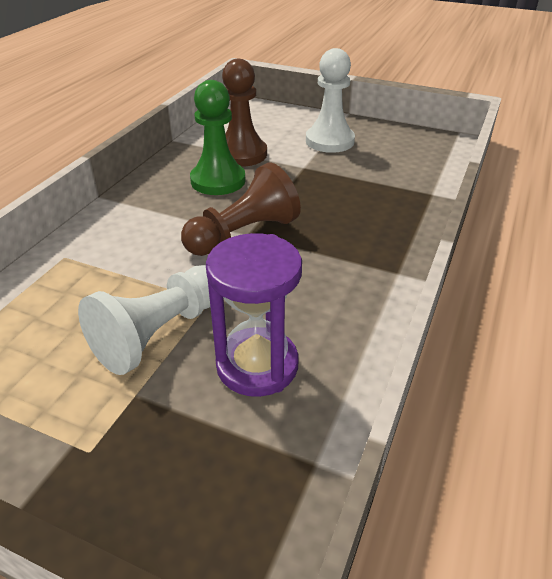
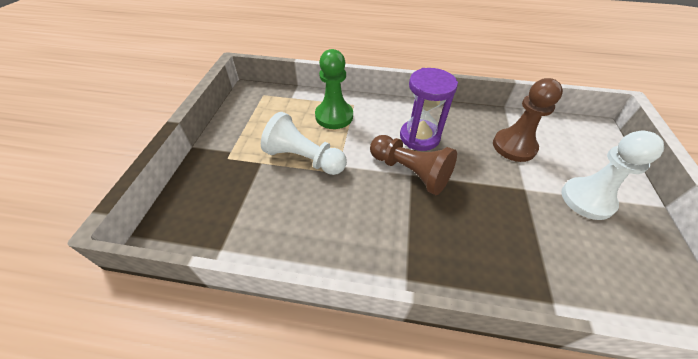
camera: 75 degrees right, 10 degrees up
(218, 181) = (467, 143): green pawn -> green pawn (334, 116)
(257, 365) = (288, 207): purple hourglass -> purple hourglass (419, 137)

